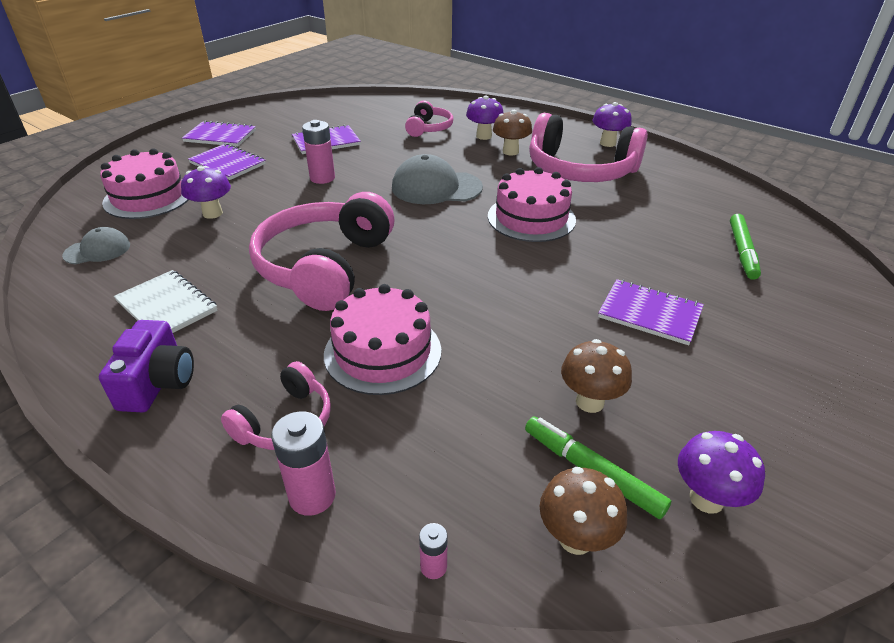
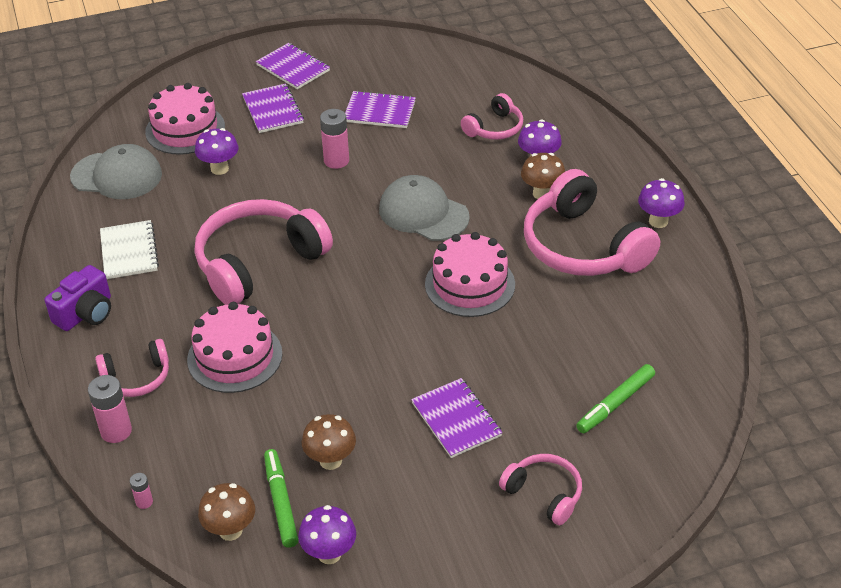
camera: 35 degrees right, 5 degrees up
(97, 250) = (117, 175): grey cap -> grey cap, size x1.74
(794, 337) = (544, 493): none -> pink headphones

